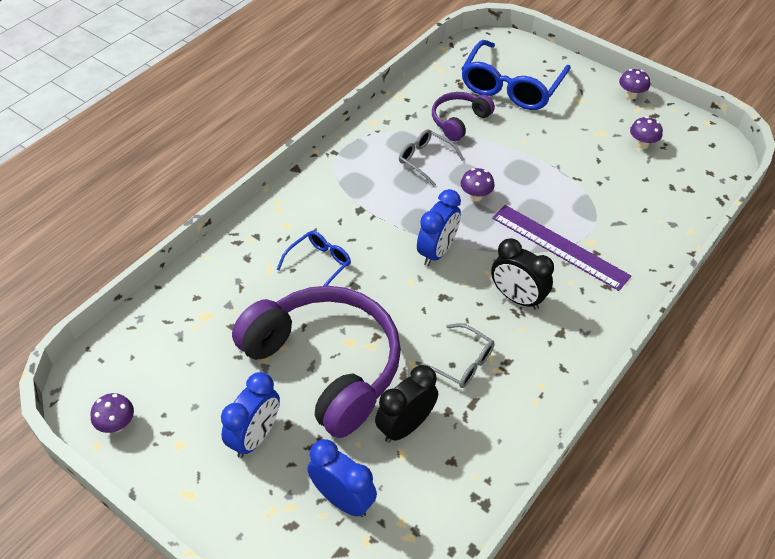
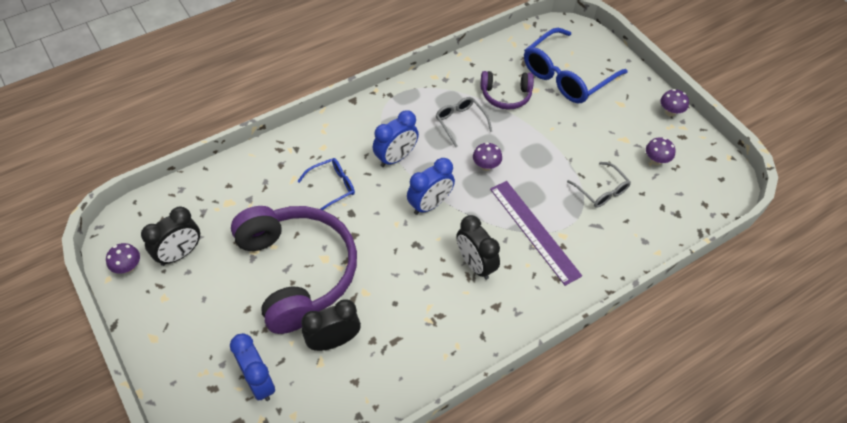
camera: 20 degrees right, 5 degrees up
(175, 389) = (180, 254): none -> black clock
(255, 437) = (219, 310): blue clock -> blue clock (396, 158)
(459, 121) = (506, 95): purple headphones -> purple headphones turned 150 degrees counterclockwise
(461, 362) = (403, 304): grey glasses -> grey glasses (601, 190)

